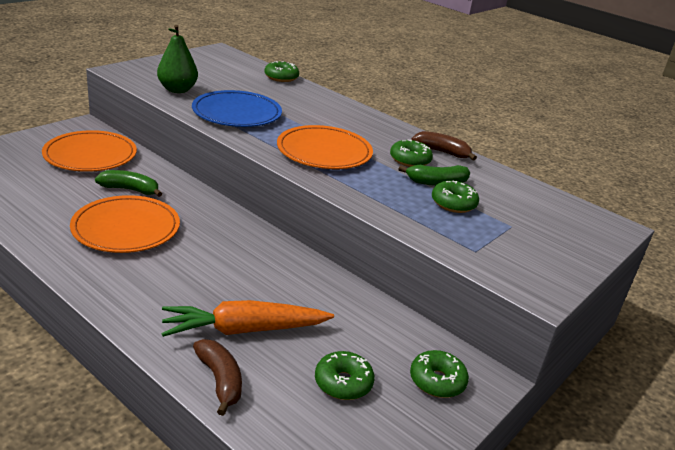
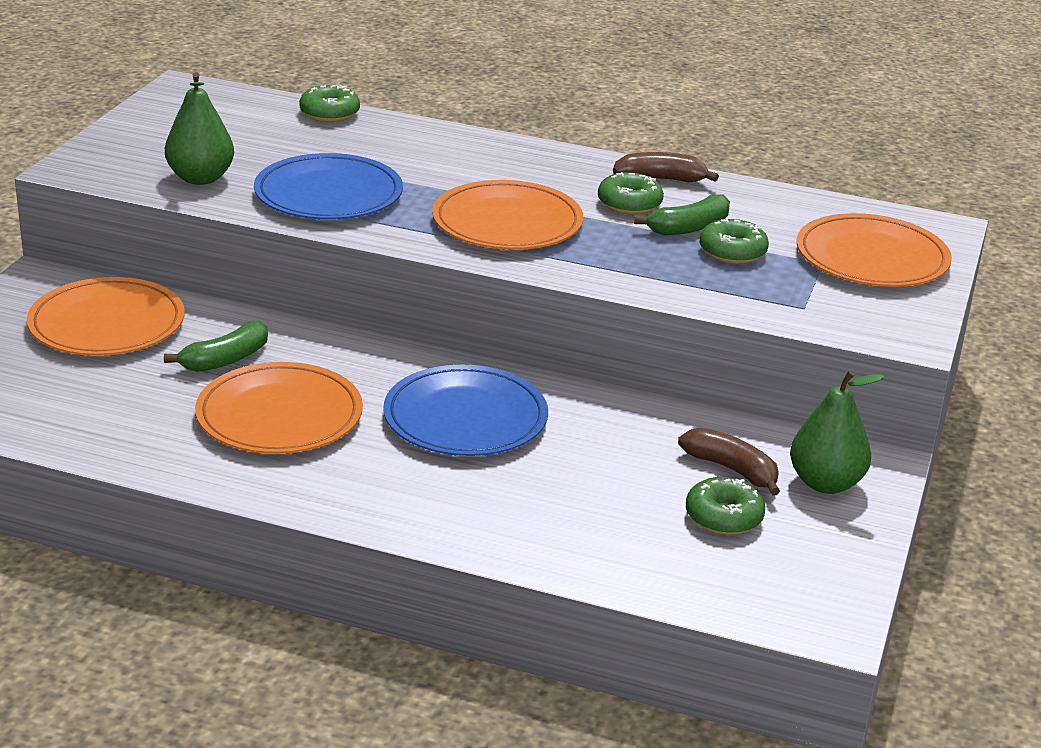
camera: 20 degrees left, 0 degrees up
(130, 190) = (225, 359): green banana -> green banana turned 150 degrees clockwise
(220, 380) = (583, 558): brown banana -> brown banana (732, 470)
(232, 261) = (465, 418): none -> blue plate
(244, 330) = (559, 495): orange carrot -> none
(437, 381) = (825, 483): green donut -> green pear
(550, 232) = (872, 258): none -> orange plate

